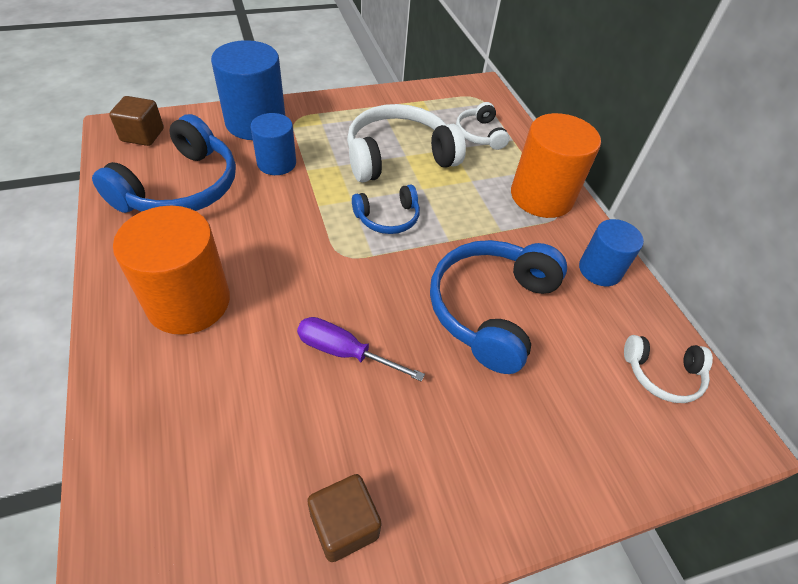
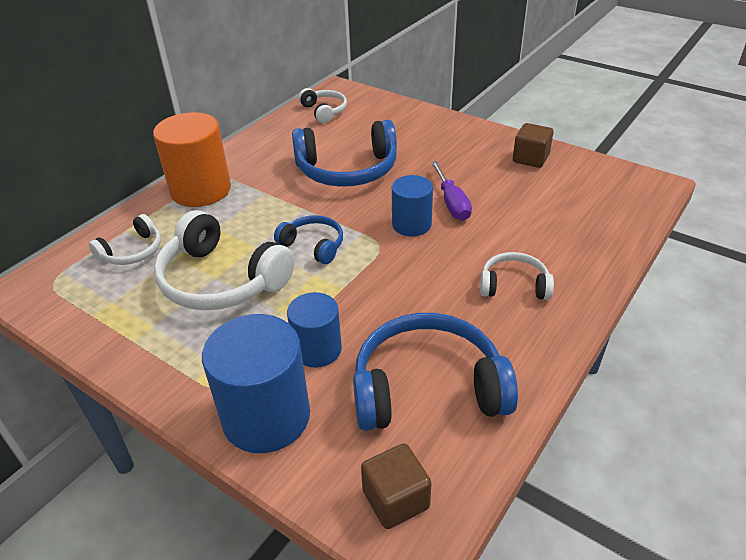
camera: 120 degrees left, 10 degrees down
(188, 302) = (514, 285): orange cylinder -> white headphones
(600, 270) = (261, 146): blue cylinder -> blue cylinder (411, 224)

